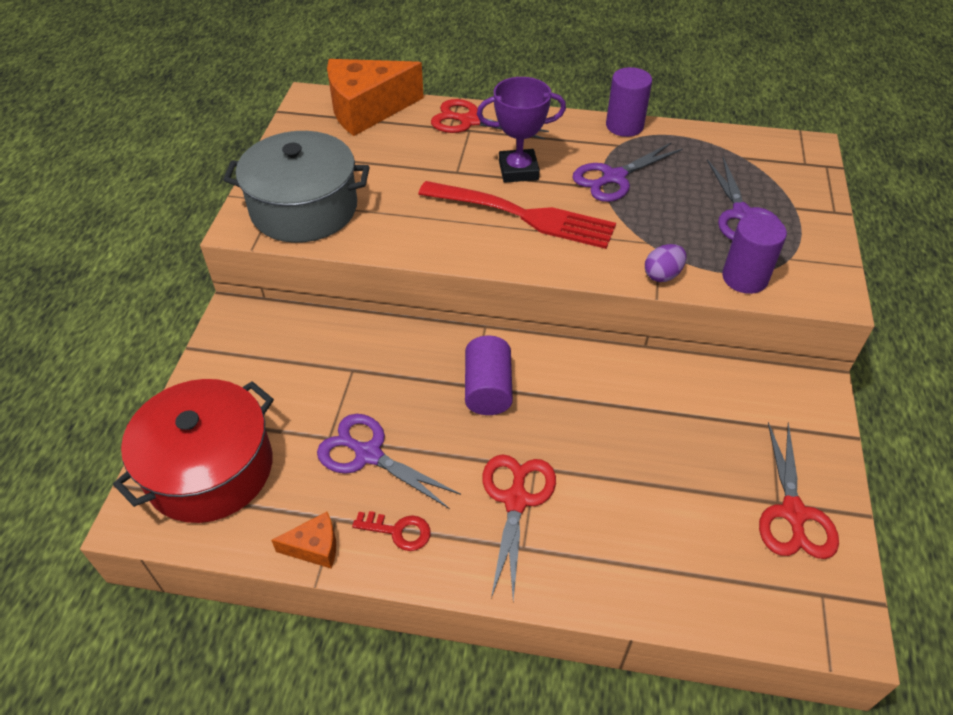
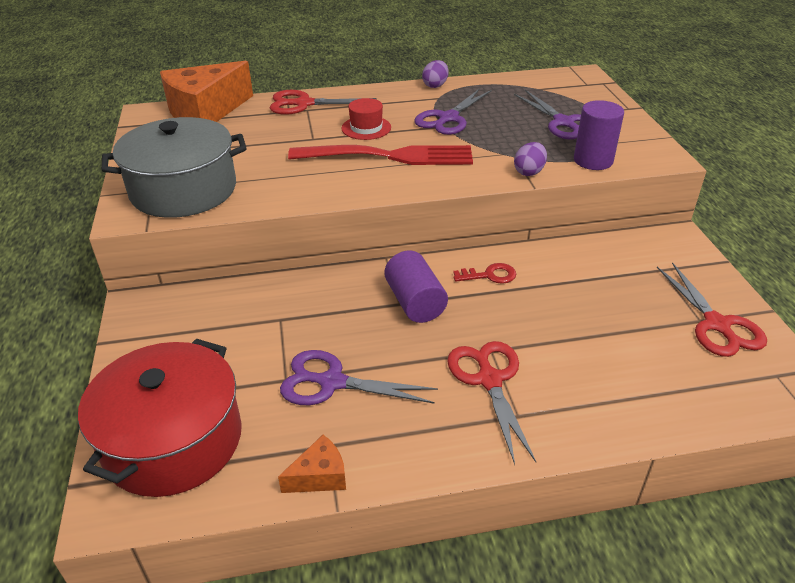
camera: 20 degrees left, 10 degrees down
(398, 531) = (395, 437): red key -> red key (489, 275)
(518, 170) = (366, 128): purple trophy -> red hat
(624, 126) = (435, 85): purple cylinder -> purple egg

